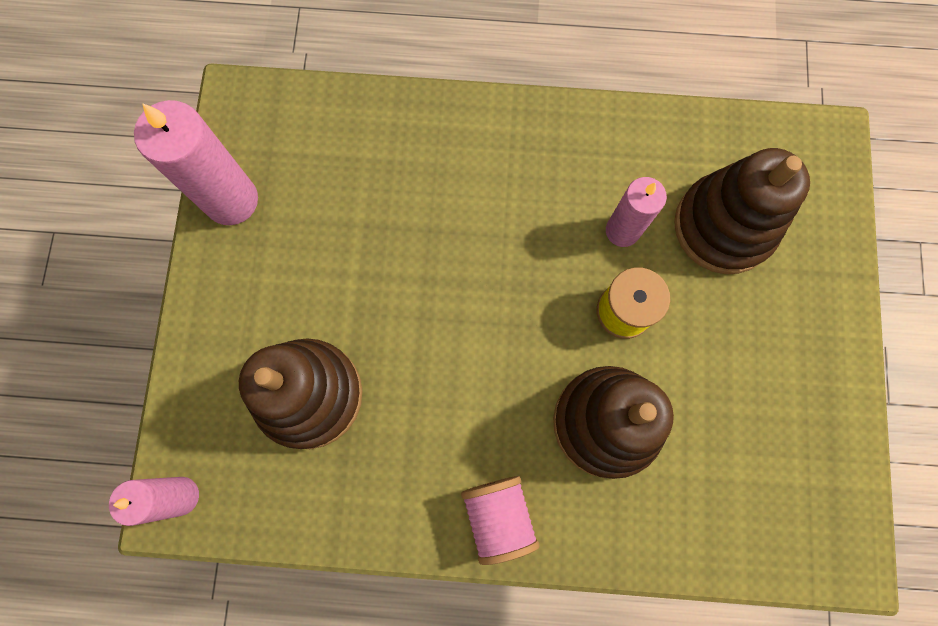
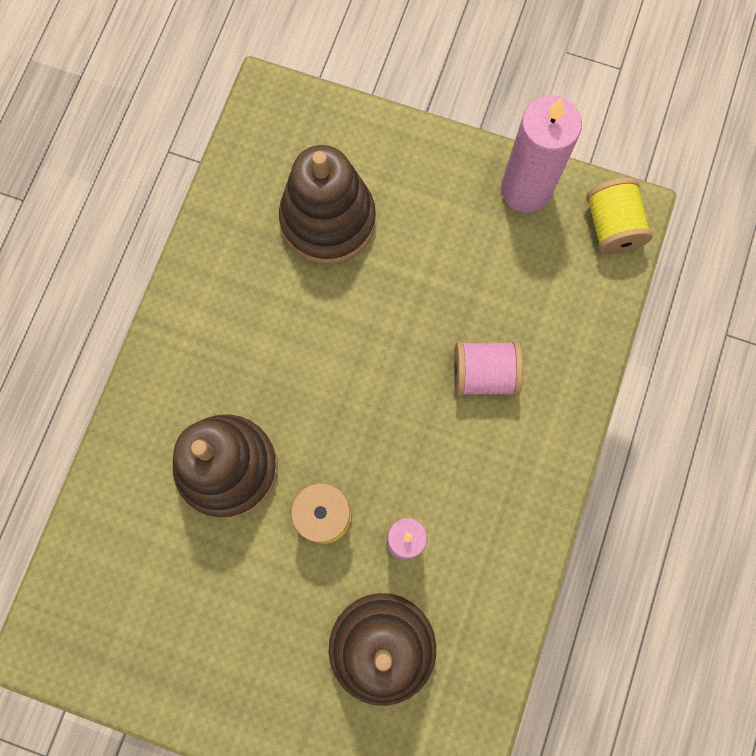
camera: 105 degrees right, 0 degrees up
(180, 496) = (275, 106): pink candle -> none
(255, 112) = (612, 226): none -> yellow spool
(498, 516) = (178, 350): pink spool -> pink spool (484, 374)

